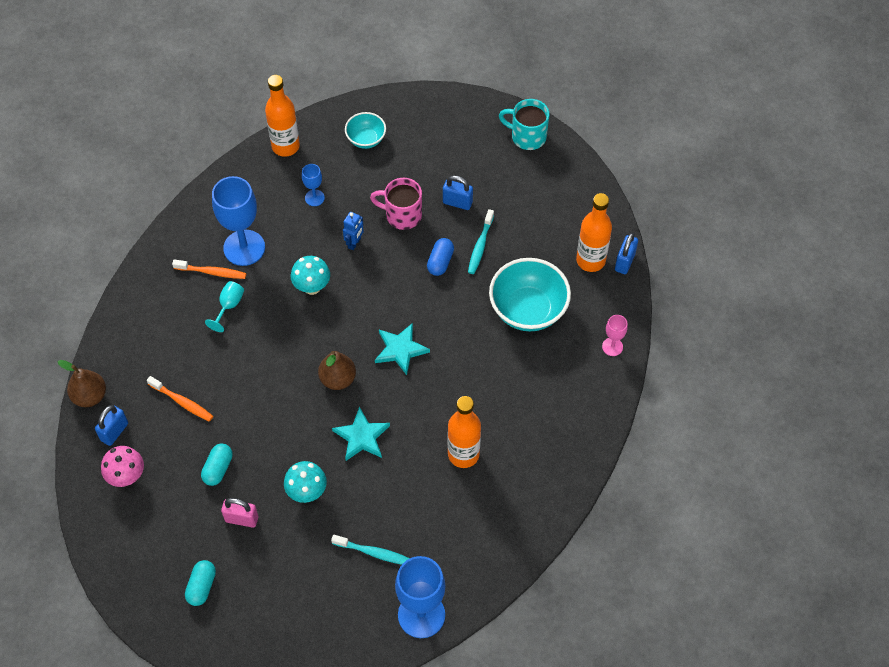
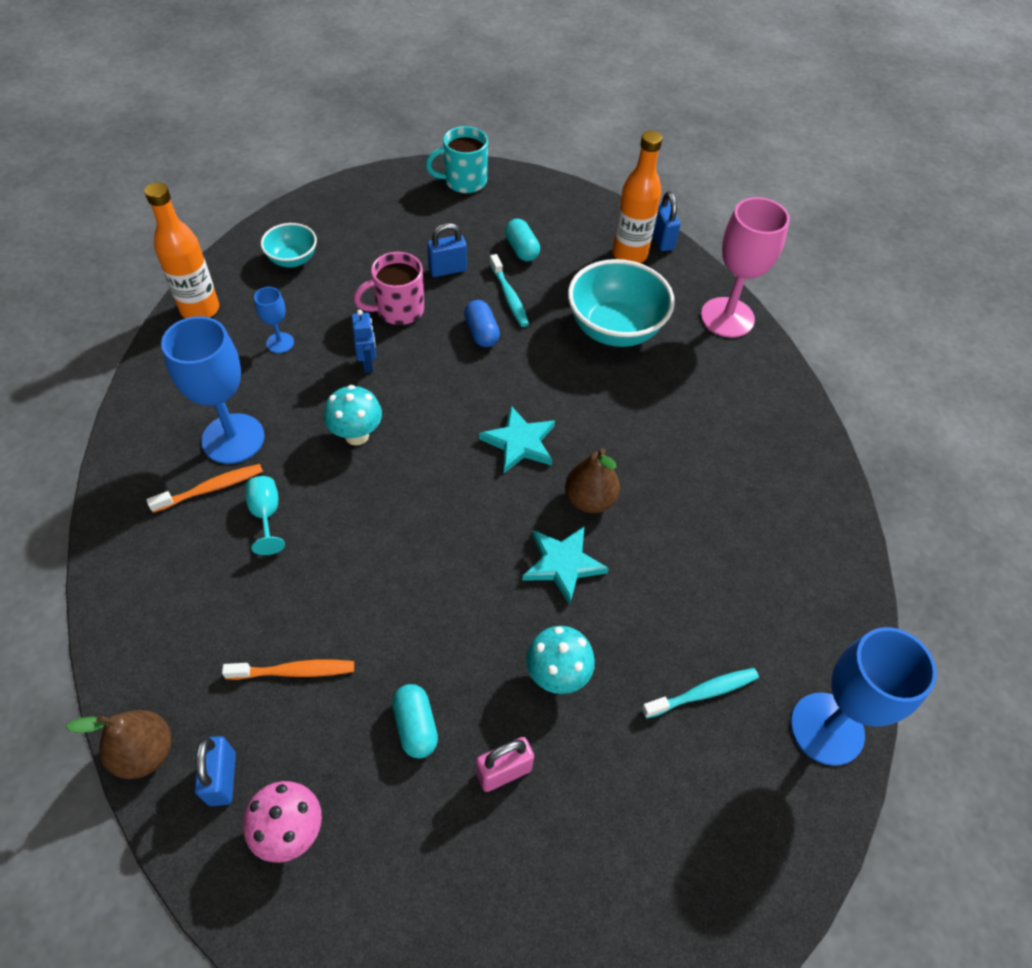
camera: 40 degrees left, 5 degrees down
(202, 586) = (528, 912): turquoise capsule -> turquoise capsule (521, 249)
(338, 379) = (476, 517): brown pear -> brown pear (589, 500)
(463, 454) = (691, 510): orange bottle -> none
(612, 347) = (727, 317): pink goblet -> pink goblet, size x2.07

